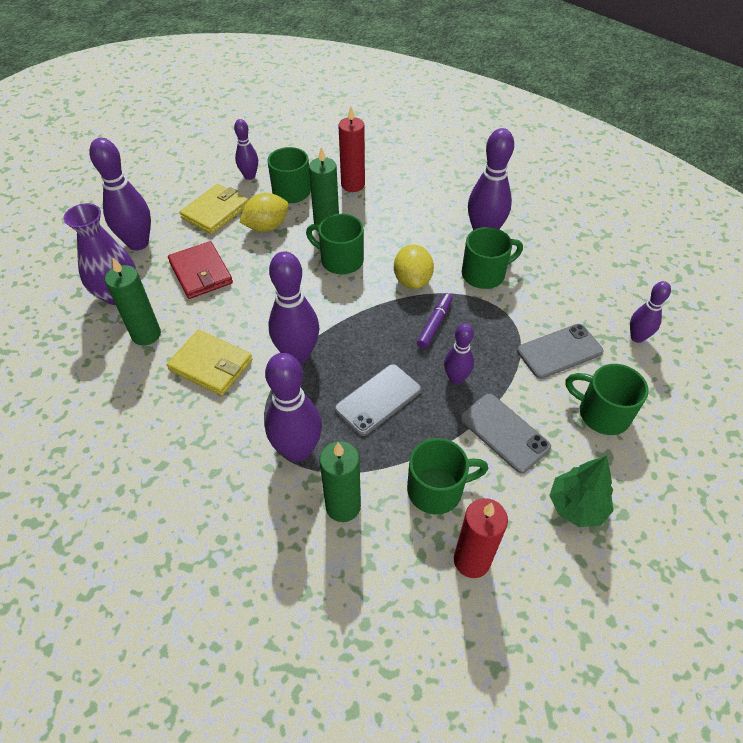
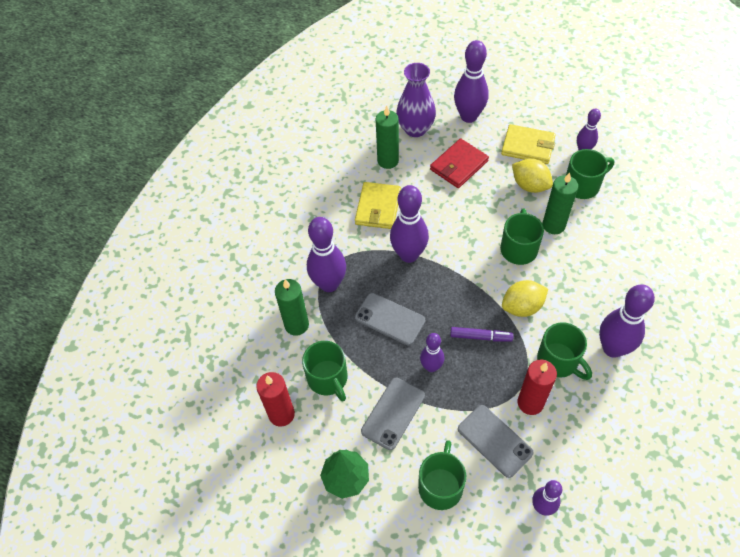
camera: 75 degrees right, 5 degrees up
(353, 185) = (618, 226): red candle -> red candle (530, 403)

